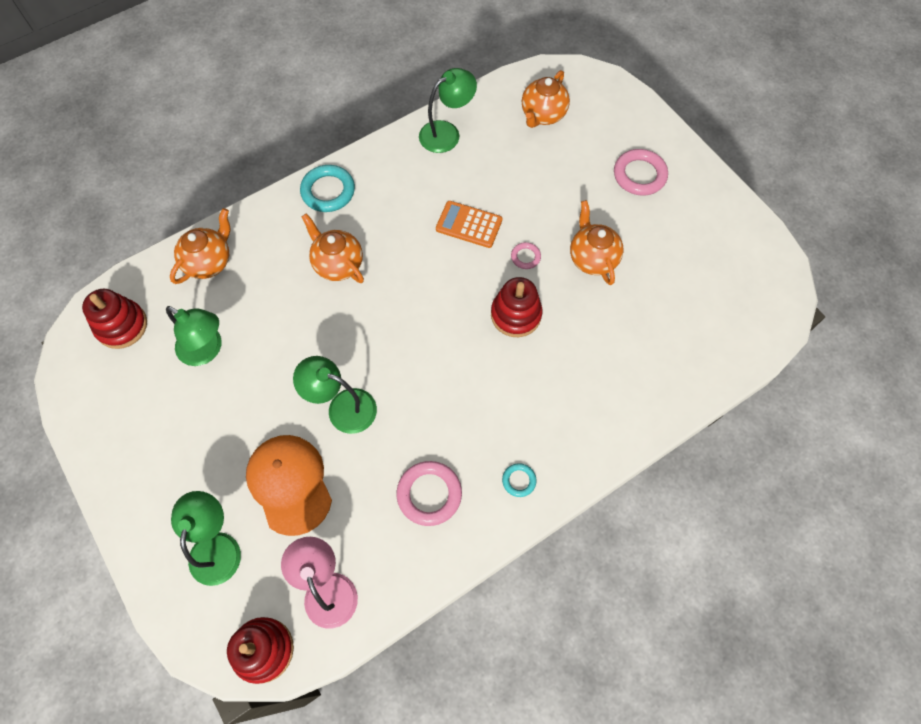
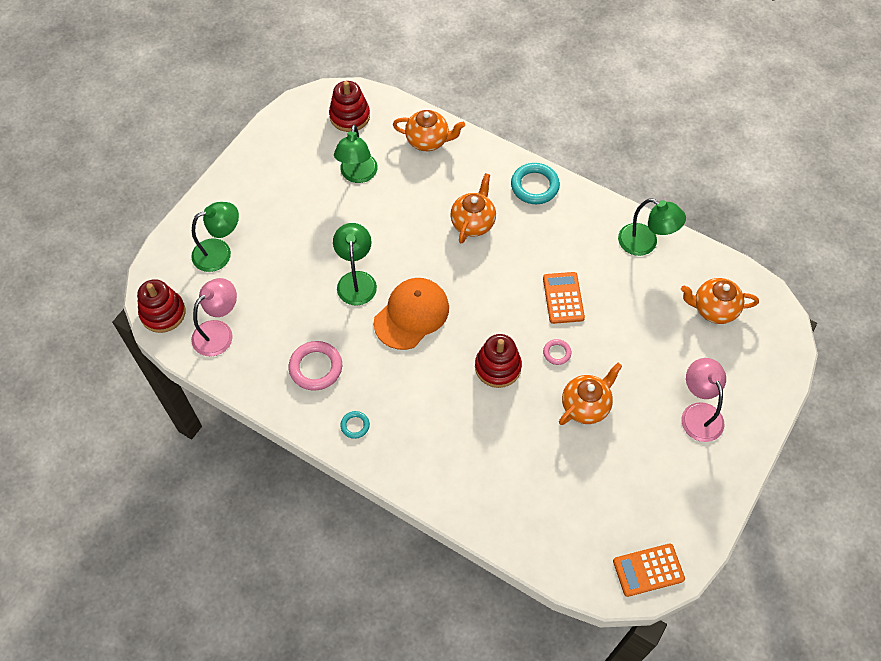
camera: 65 degrees right, 5 degrees down
(289, 484) = (282, 274): orange cap -> orange cap (411, 315)
(639, 175) = (698, 413): pink ring -> pink lamp
(773, 283) = (648, 570): none -> orange calculator

